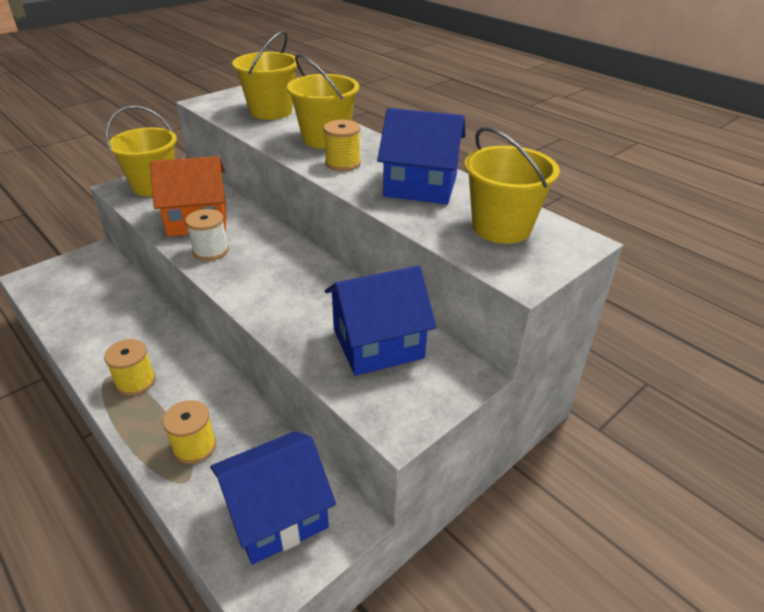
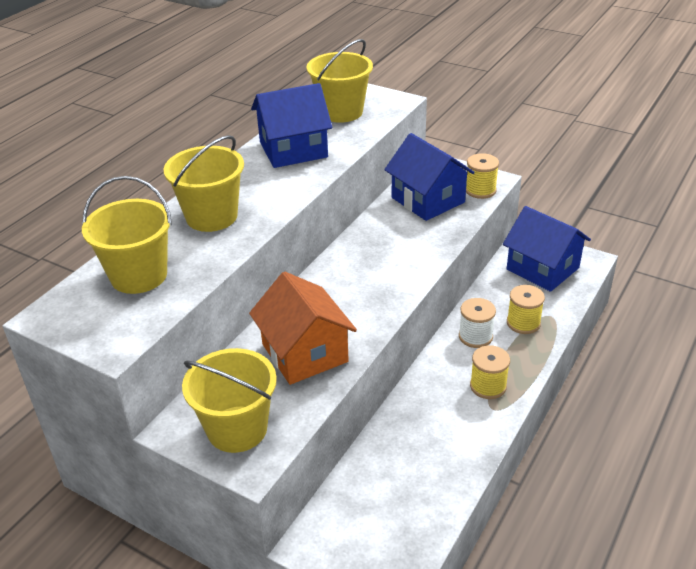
camera: 105 degrees left, 0 degrees up
(211, 251) = (358, 319): white spool -> white spool (475, 336)
(343, 163) = (267, 194): yellow spool -> yellow spool (480, 190)
(420, 186) = (293, 150): blue house -> blue house turned 75 degrees clockwise

